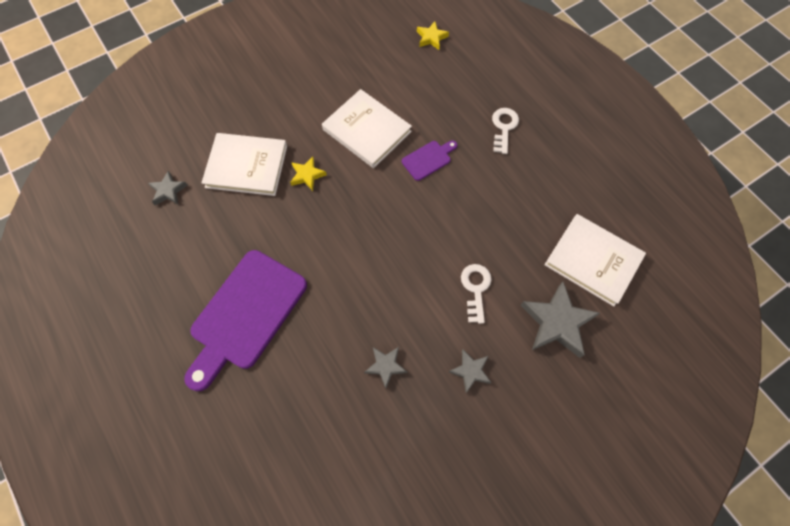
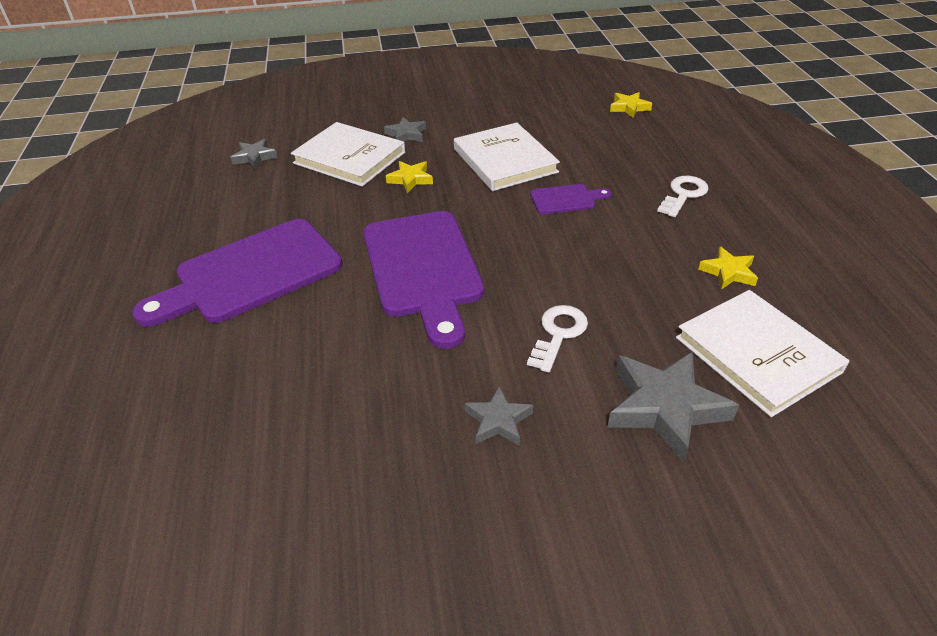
camera: 25 degrees right, 25 degrees down
(364, 264) = (423, 269): none -> purple cutting board
(385, 366) = (382, 376): grey star -> grey star (406, 134)
(556, 195) = (728, 272): none -> yellow star

